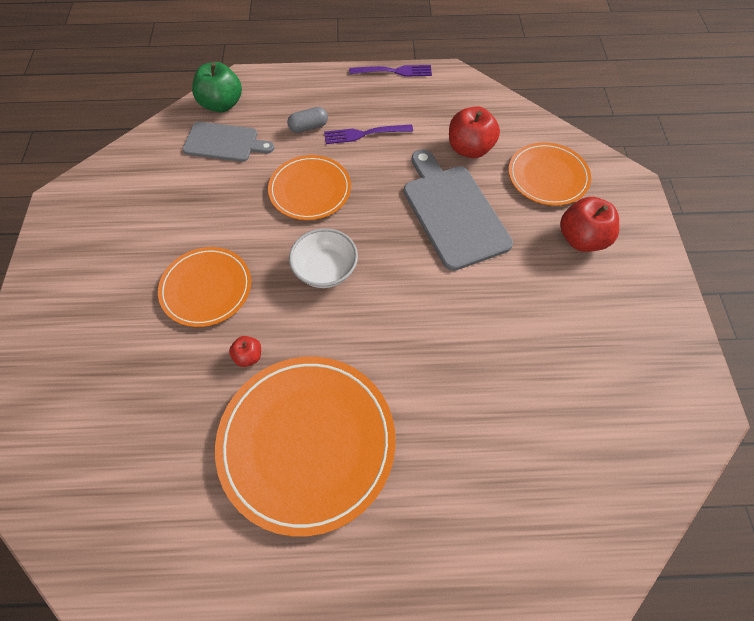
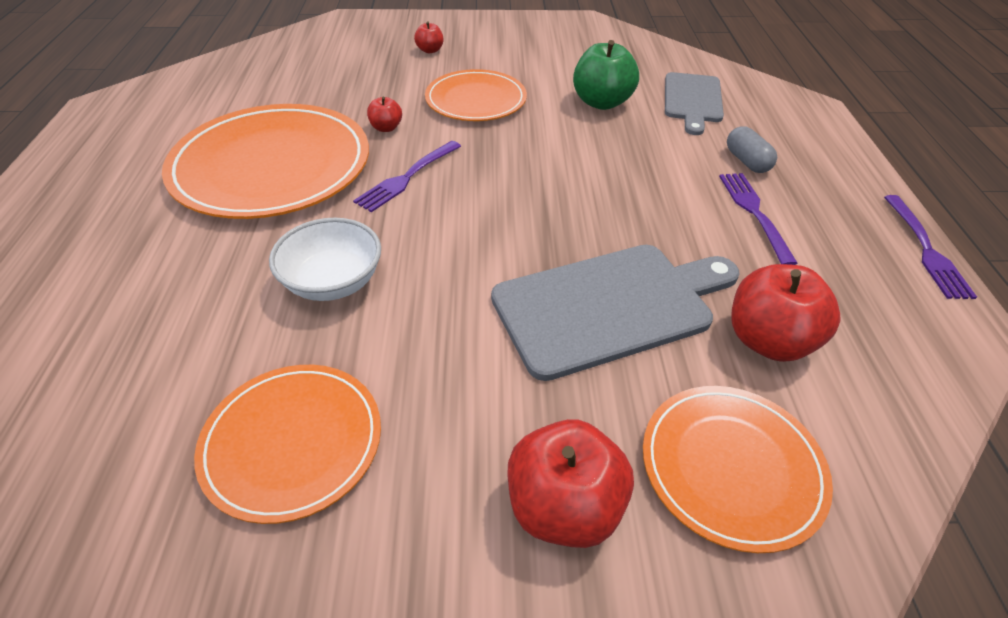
camera: 90 degrees right, 15 degrees down
(96, 334) = (430, 50): none -> red apple
(222, 104) = (759, 95): green apple -> green apple (601, 102)
(310, 190) = (628, 164): orange plate -> orange plate (292, 442)
(325, 270) = (497, 177): white bowl -> white bowl (333, 282)
(325, 331) = (407, 177): none -> purple fork

